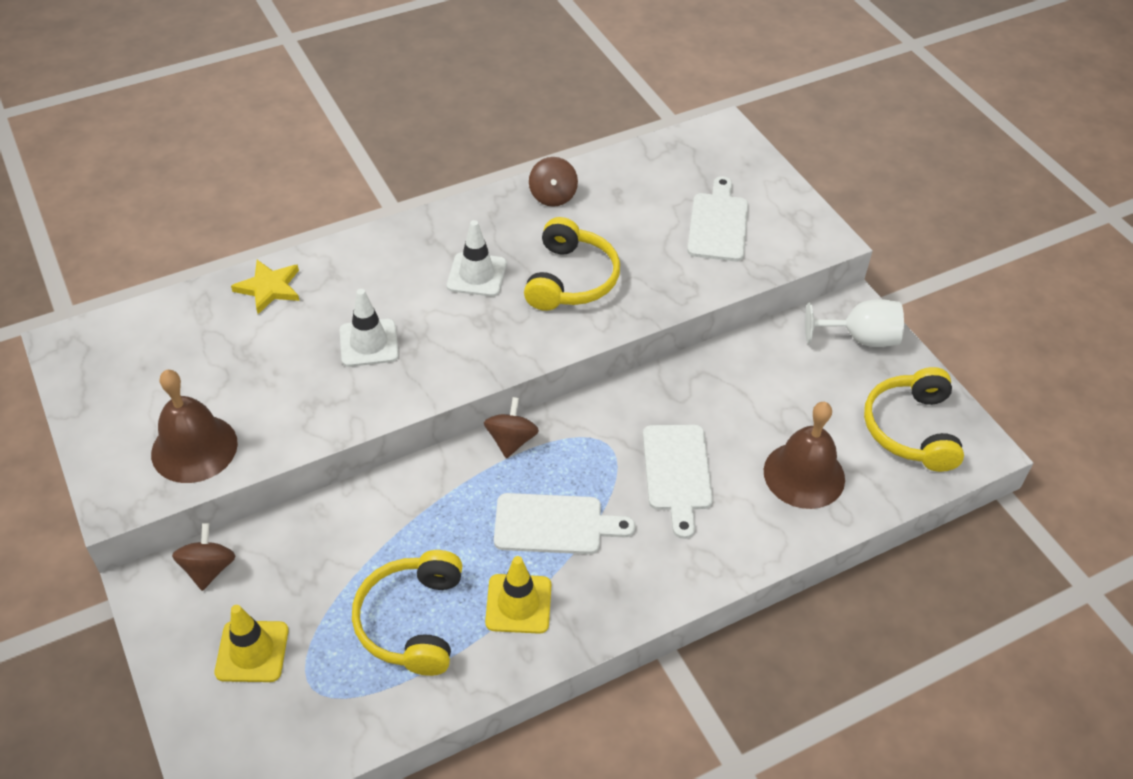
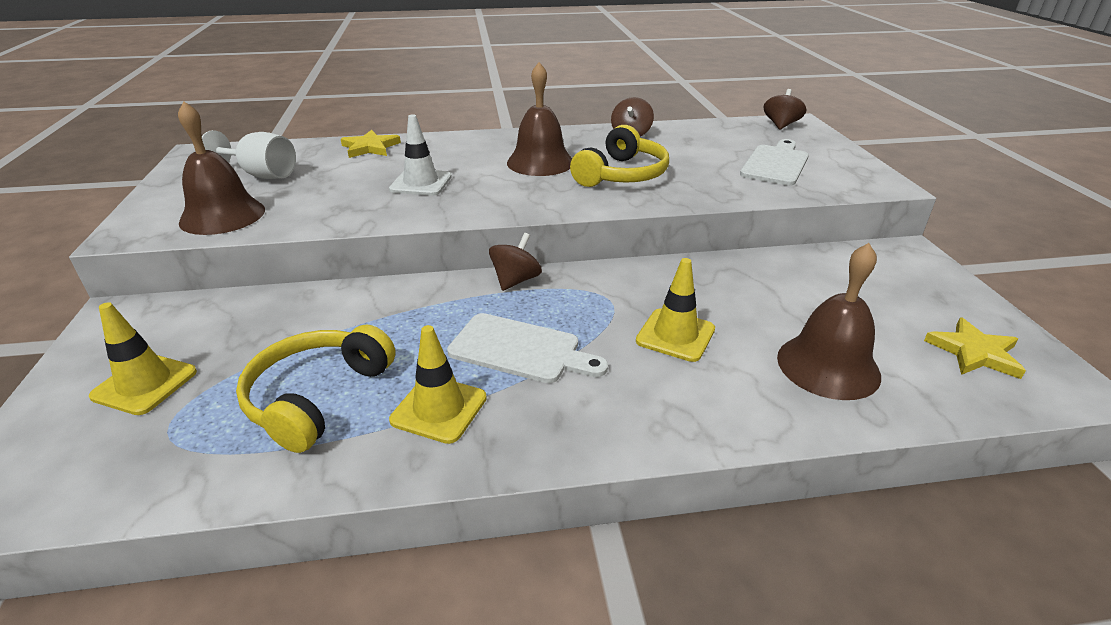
camera: 20 degrees right, 15 degrees down
(209, 569) = (175, 313): brown spinning top -> brown spinning top (781, 125)
(477, 275) = (540, 162): white traffic cone -> brown bell
(677, 472) = (675, 335): white cutting board -> yellow traffic cone
(860, 338) = (914, 272): white goblet -> white goblet (261, 175)
(911, 429) = (974, 352): yellow headphones -> yellow star

